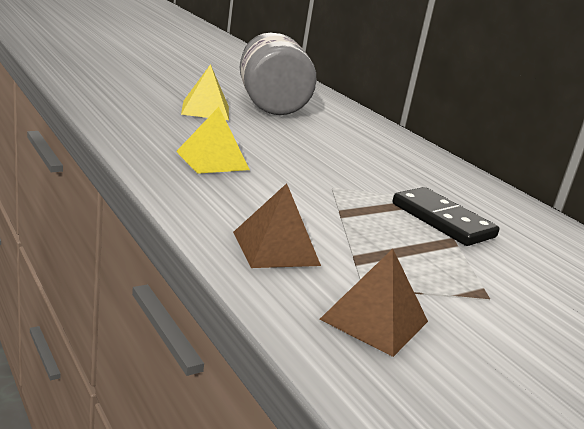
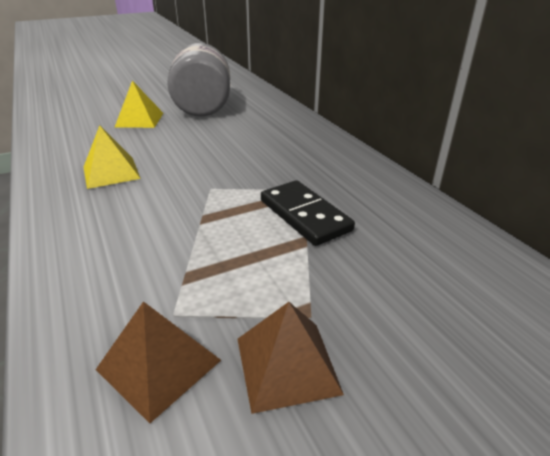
camera: 10 degrees right, 10 degrees up
(275, 248) = (107, 272): brown pyramid -> brown pyramid (287, 365)

